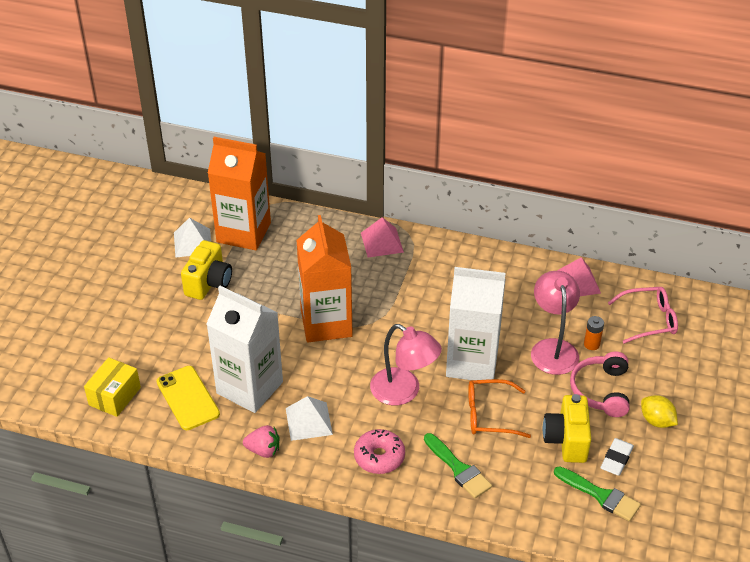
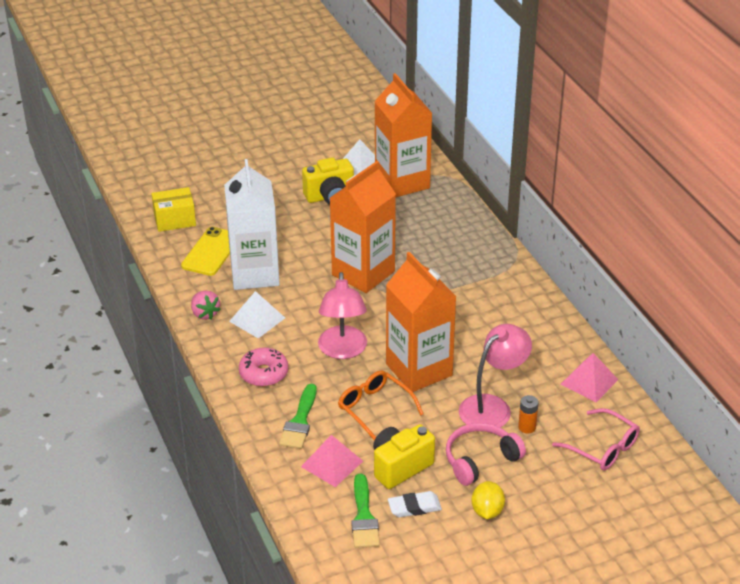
camera: 50 degrees right, 5 degrees down
(381, 242) = (486, 252): pink pyramid -> pink pyramid (332, 463)
(472, 362) = (419, 370): white carton -> orange carton

